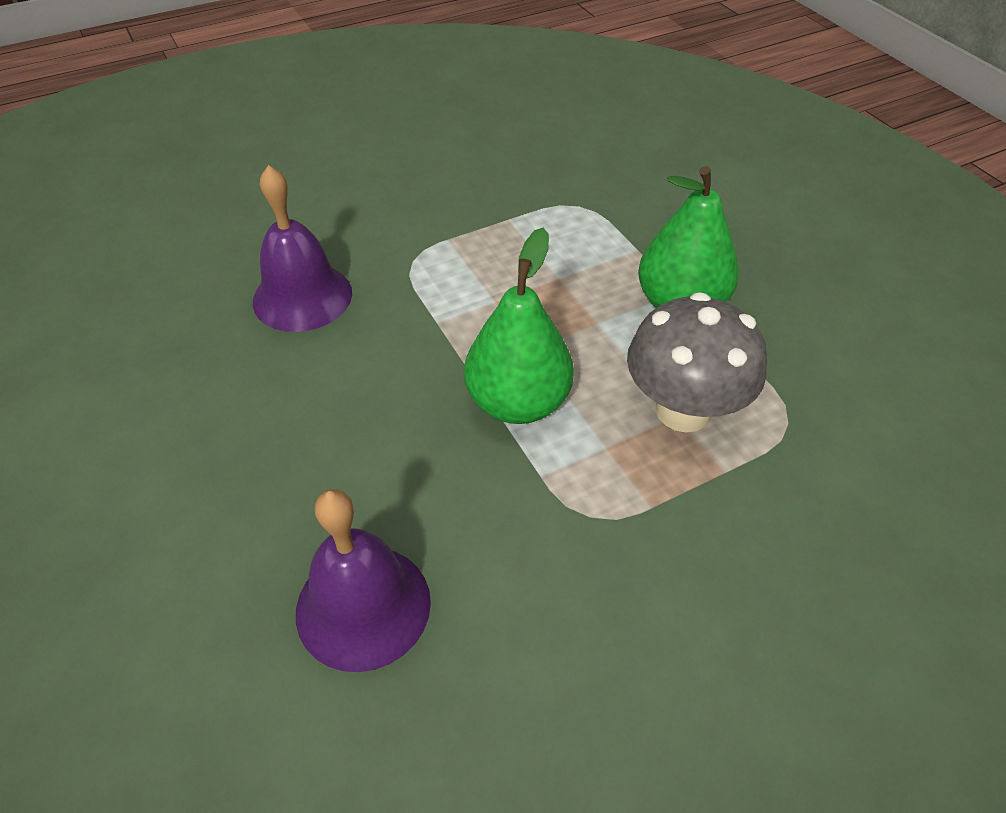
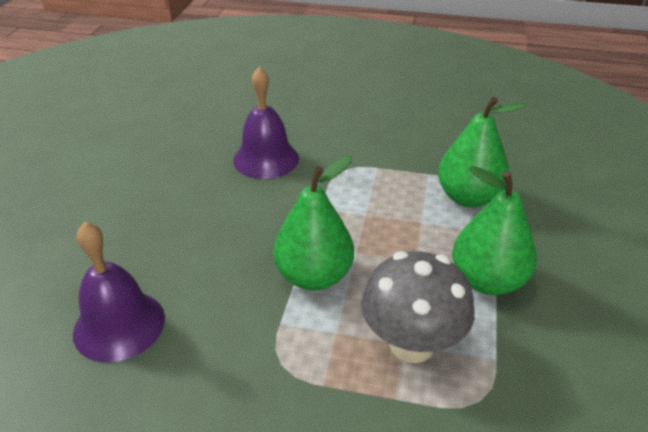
camera: 40 degrees right, 10 degrees down
(575, 225) = (468, 197): none -> green pear

